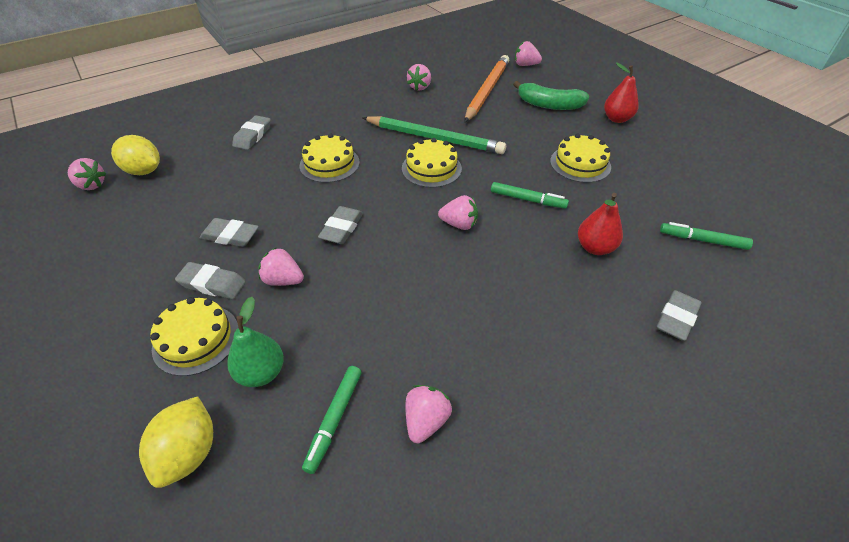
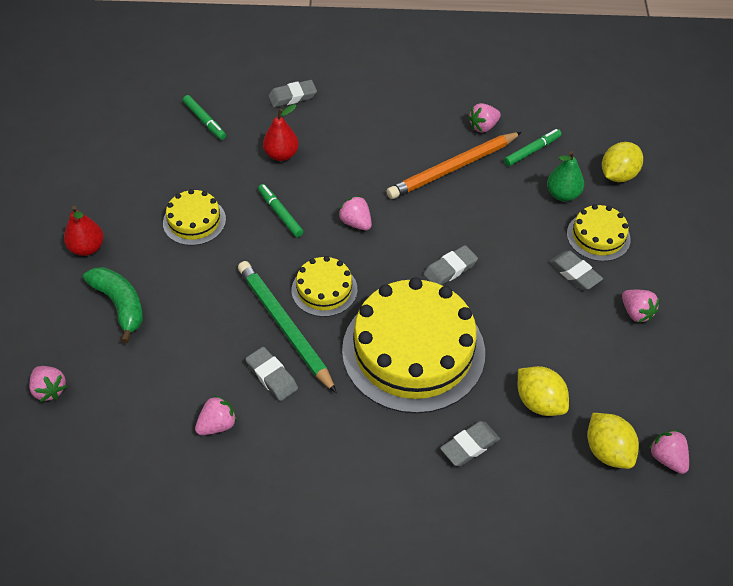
camera: 145 degrees left, 5 degrees up
(210, 175) = (539, 402): none -> yellow lemon
(230, 236) = (545, 312): grey eraser -> grey eraser (271, 376)
(283, 280) = (520, 248): pink strawberry -> pink strawberry (636, 313)
(329, 164) = (413, 351): yellow cake -> yellow cake, size x2.07
(487, 91) = (152, 368): orange pencil -> orange pencil (453, 168)

